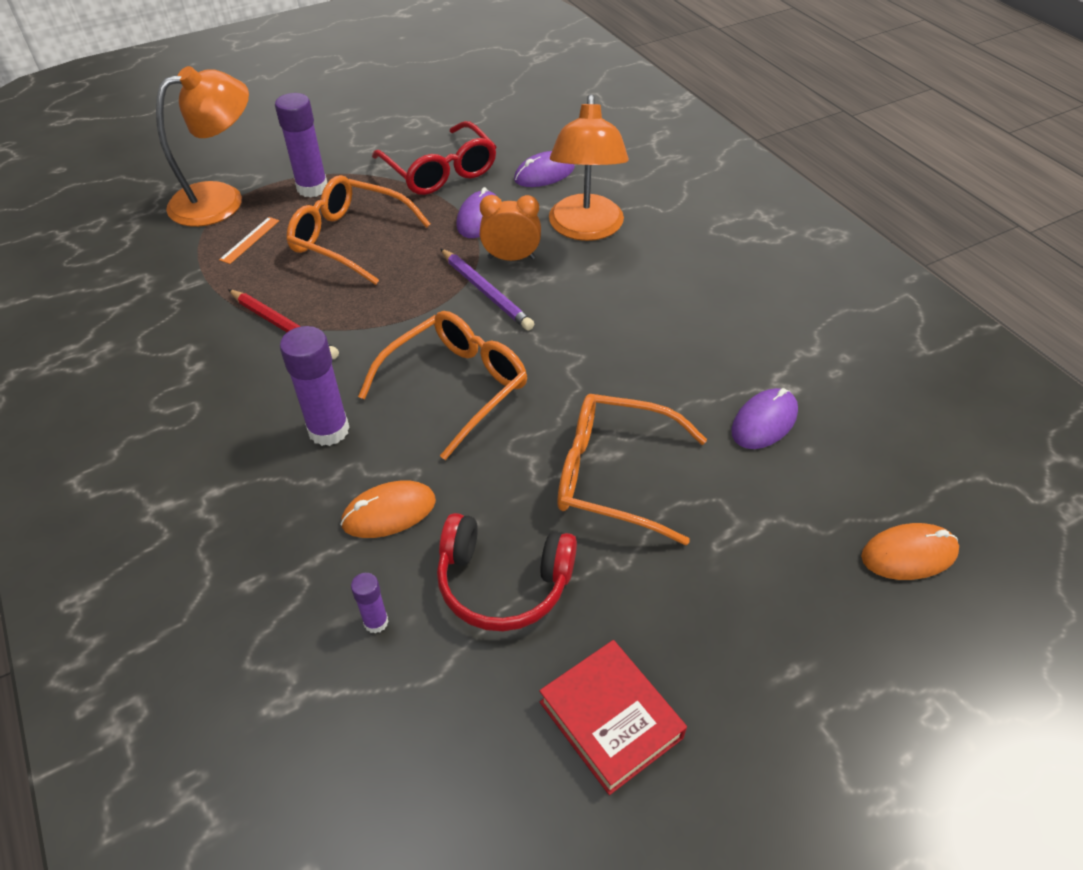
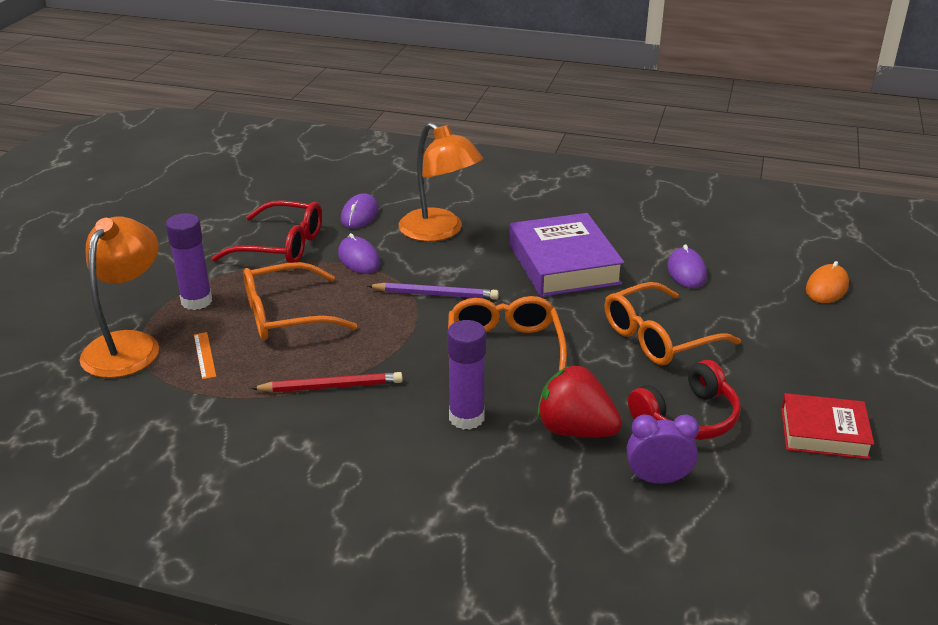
camera: 45 degrees left, 15 degrees down
(376, 622) = (657, 479): purple glue stick -> purple clock
(389, 512) = (575, 430): orange mouse -> red strawberry
(511, 258) = (419, 269): orange clock -> none
(647, 332) = (563, 264): none -> purple book

